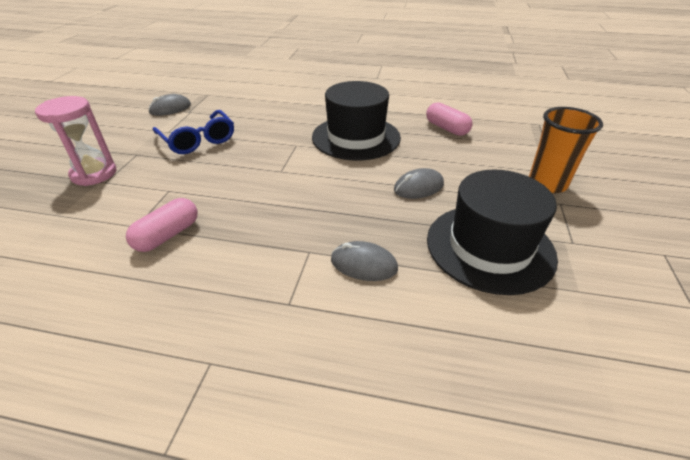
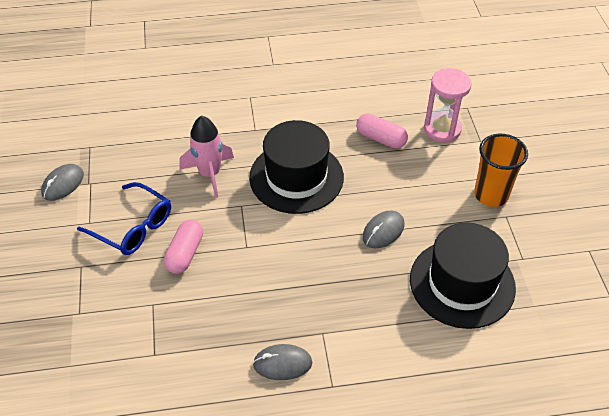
camera: 20 degrees left, 10 degrees up
(94, 174) = (58, 306): pink hourglass -> pink hourglass (442, 129)
(167, 235) = (191, 355): pink capsule -> pink capsule (185, 253)
(284, 123) = (210, 174): none -> pink rocket
(364, 264) = (372, 331): grey mouse -> grey mouse (282, 363)

